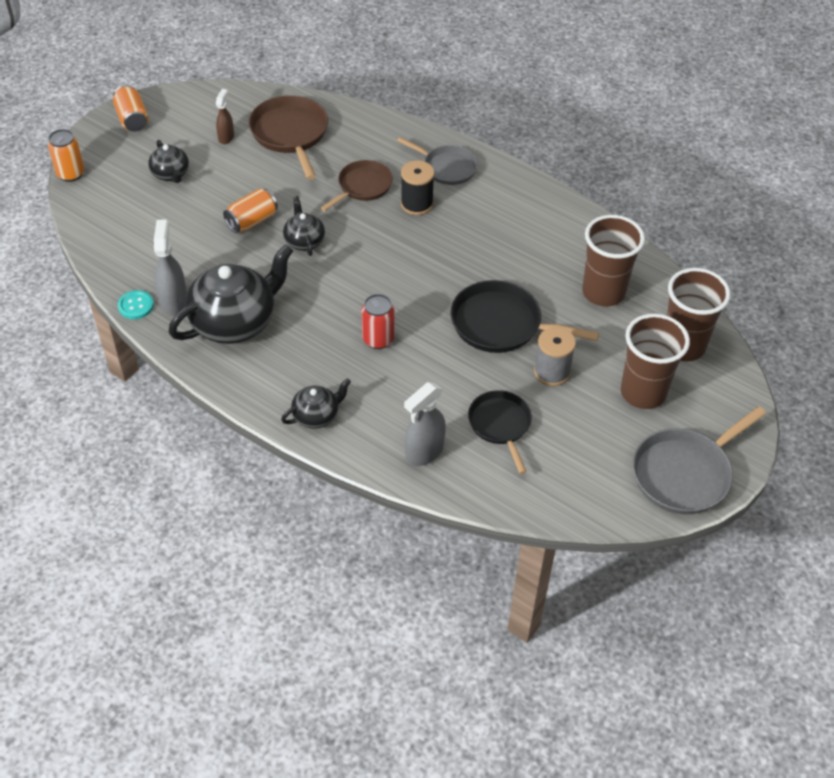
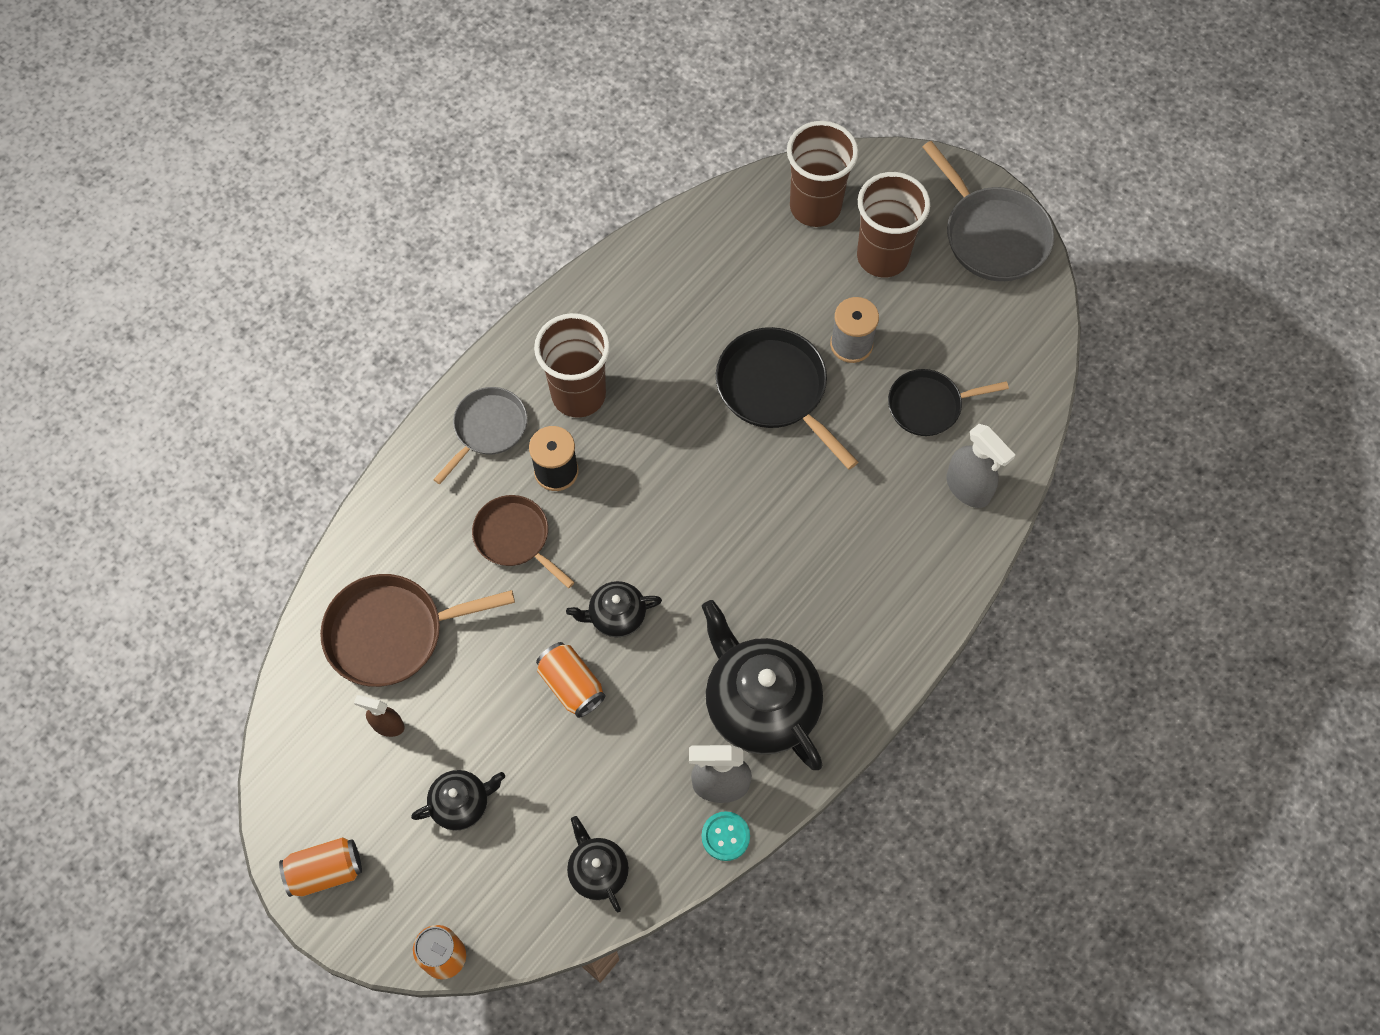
camera: 85 degrees left, 15 degrees up
(316, 415) = (915, 604): black teapot -> black teapot (598, 870)
(378, 339) = (795, 530): red can -> none
(501, 324) = (775, 390): black pan -> black pan turned 120 degrees clockwise
(603, 292) = (728, 274): brown cup -> brown cup (578, 395)

